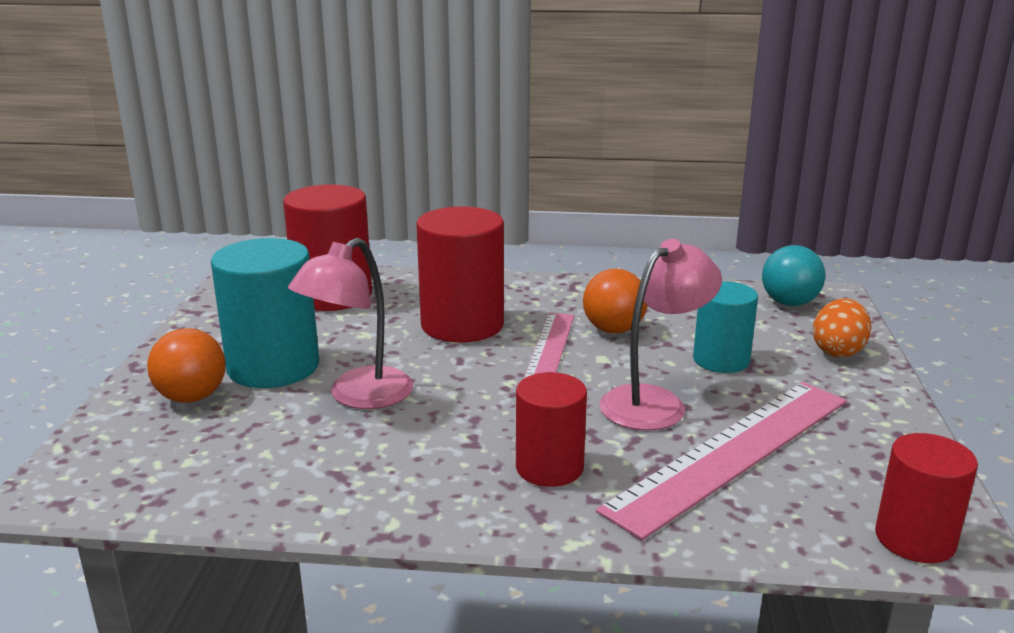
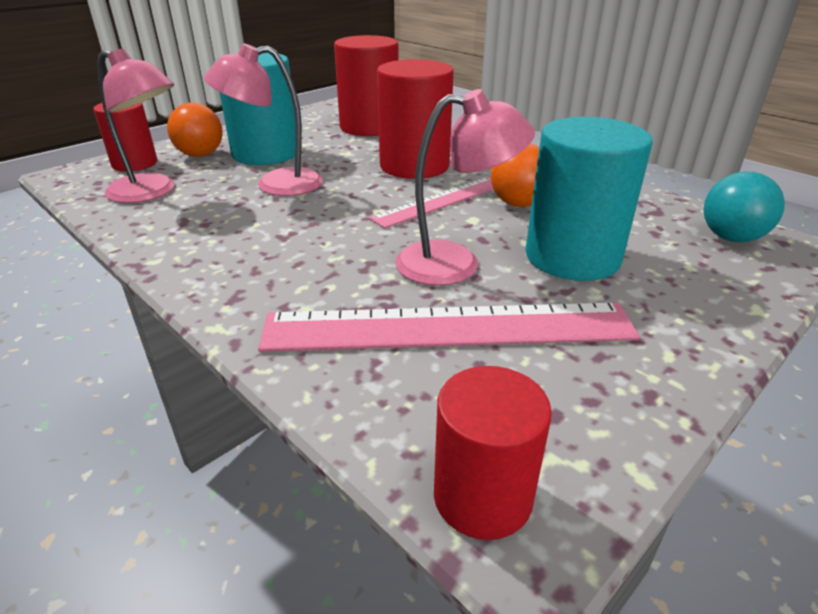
camera: 40 degrees right, 10 degrees up
(228, 462) = (151, 192): none -> pink lamp
(549, 467) = (297, 272): red cylinder -> red cylinder (135, 164)
(721, 360) = (572, 257): turquoise cylinder -> turquoise cylinder, size x1.60
(838, 351) = (714, 294): orange egg -> none

